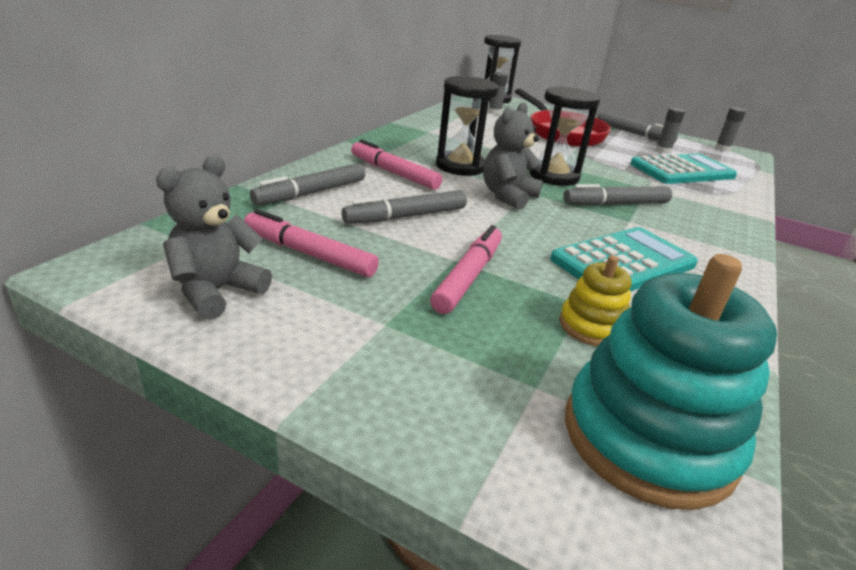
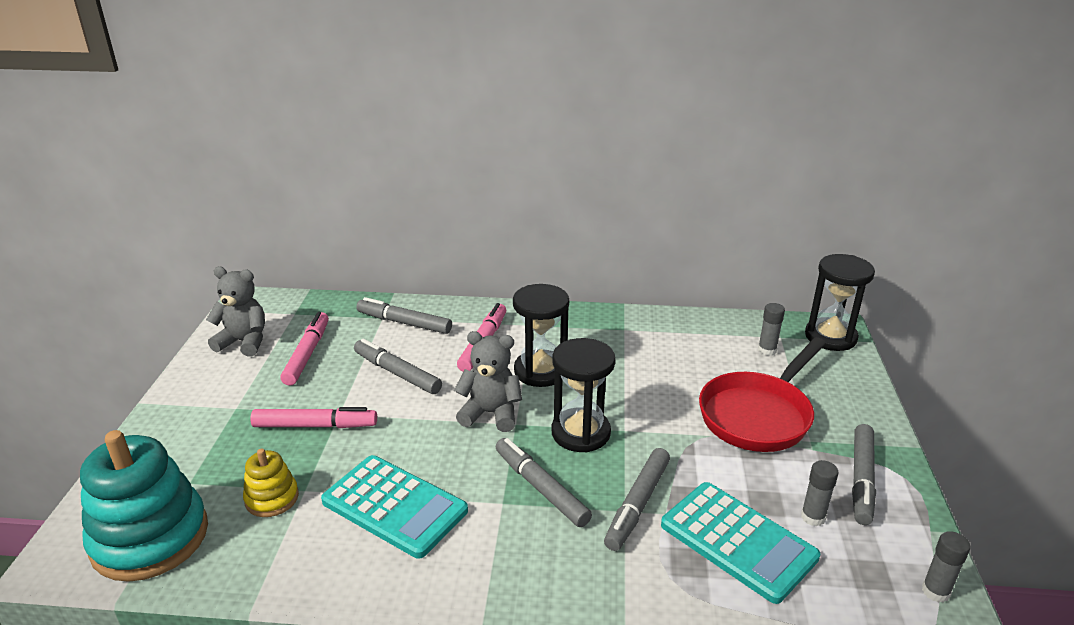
camera: 70 degrees right, 0 degrees up
(642, 183) = (637, 504): none -> grey marker

